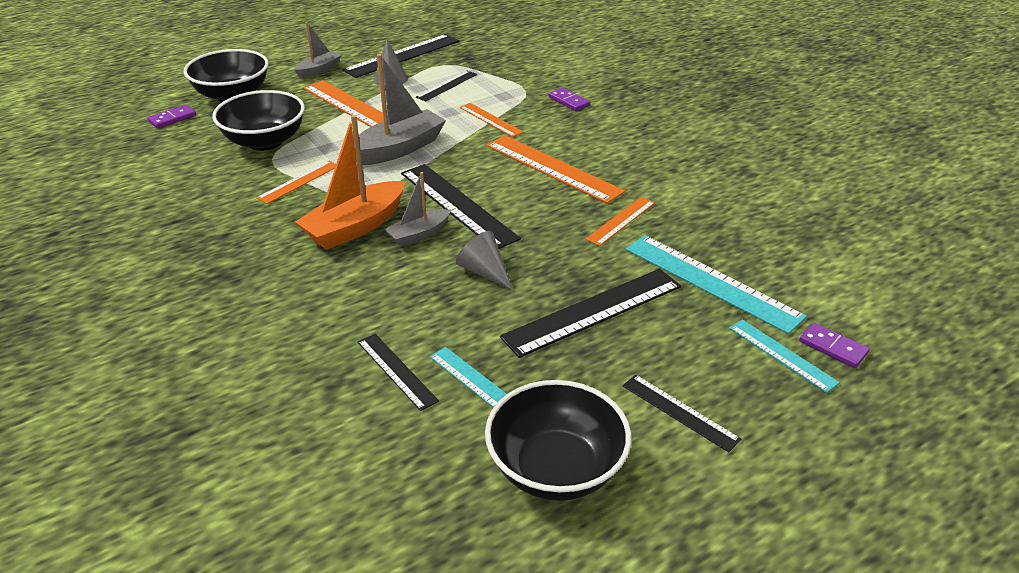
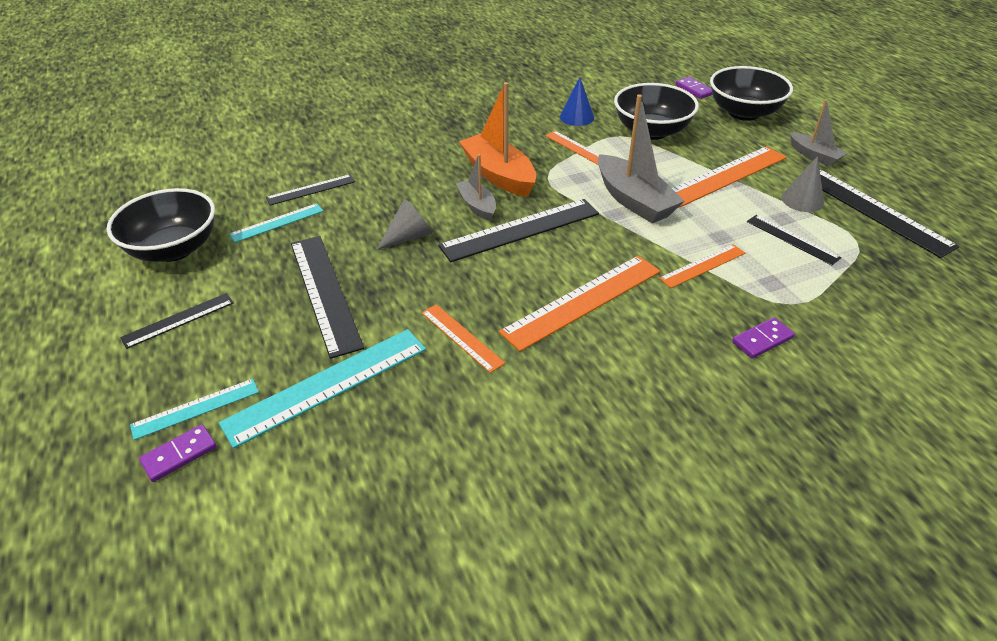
camera: 100 degrees right, 5 degrees up
(224, 186) = (576, 117): none -> blue cone

